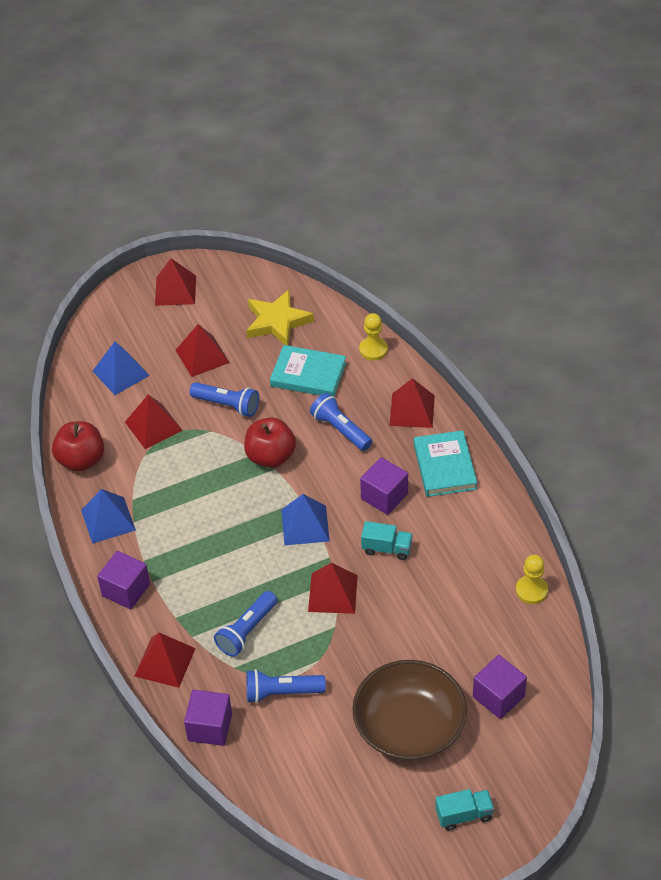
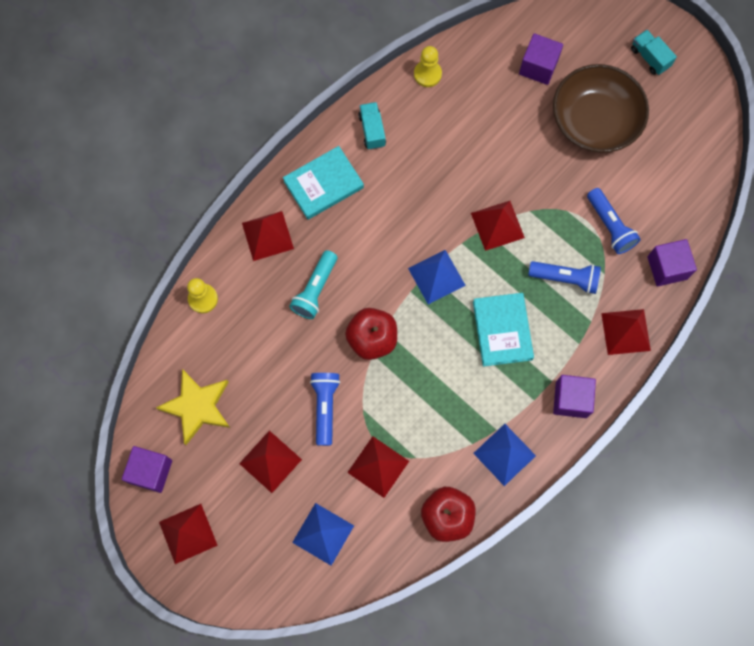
camera: 115 degrees left, 25 degrees up
(308, 374) = (257, 347): turquoise book -> turquoise book (502, 330)
(340, 430) = (315, 290): blue flashlight -> turquoise flashlight
(384, 496) = (377, 222): purple cube -> purple cube (151, 471)
(387, 548) = (433, 199): turquoise truck -> turquoise truck (372, 130)

